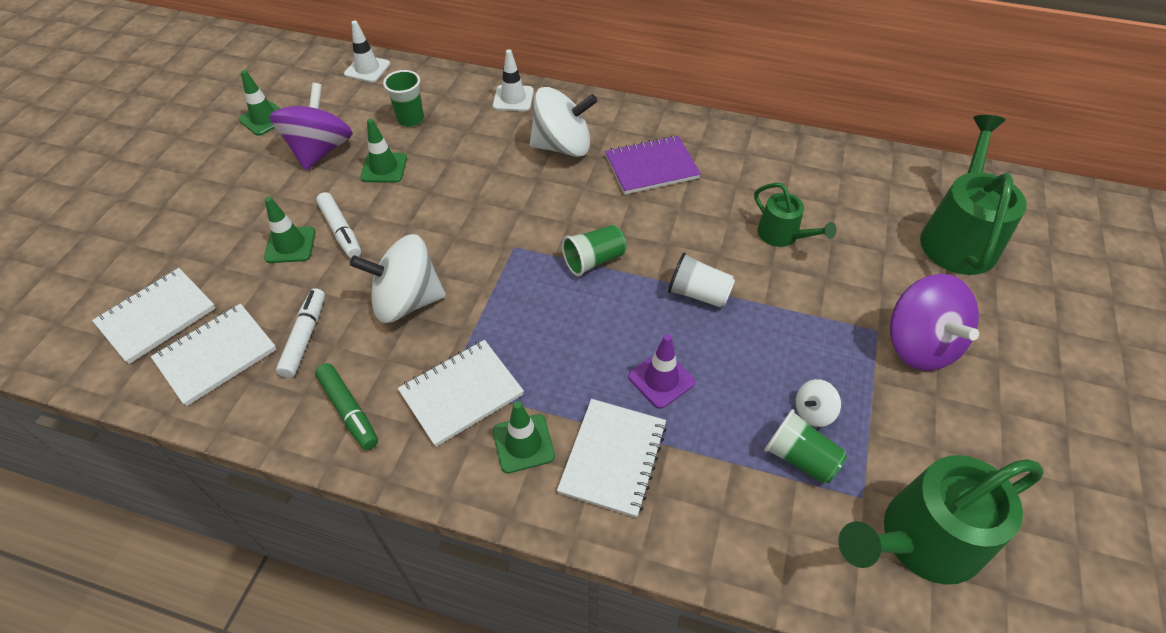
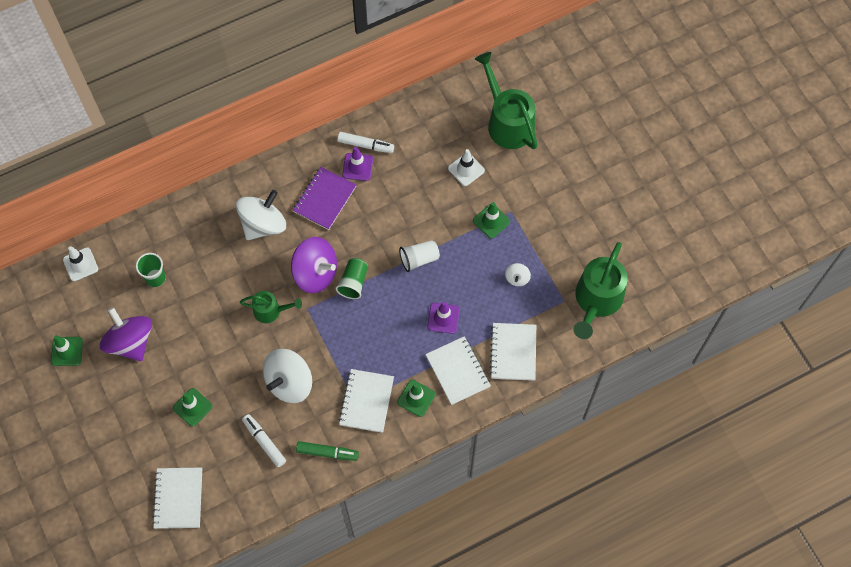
camera: 45 degrees left, 15 degrees up
(216, 355) = (234, 487): white notebook -> white notebook (513, 352)
(341, 230) = (208, 377): white marker -> white marker (365, 145)
(384, 168) = (182, 322): green traffic cone -> green traffic cone (491, 221)
(513, 98) = (197, 213): white traffic cone -> white traffic cone (466, 169)
(720, 164) = (357, 167): none -> purple traffic cone
(782, 235) = (427, 190): green watering can -> green watering can (270, 311)
(800, 458) = (528, 304): green cup -> none
(919, 344) = (534, 204): purple spinning top -> purple spinning top (315, 273)

